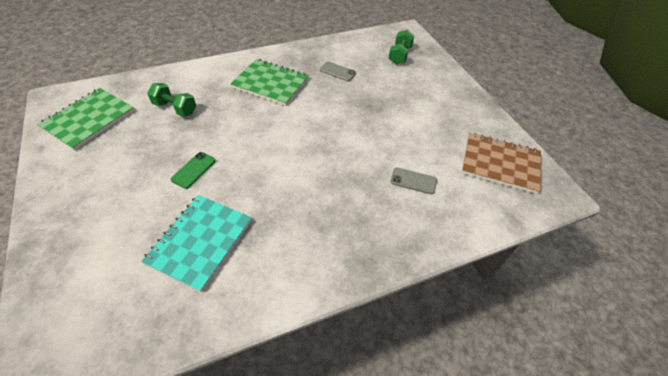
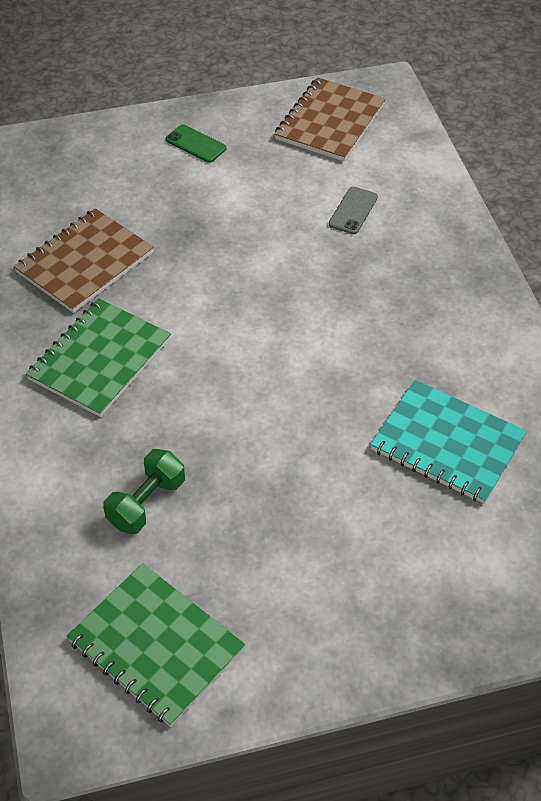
camera: 80 degrees left, 0 degrees up
(193, 170) = (309, 462): green phone -> green phone (196, 144)
(337, 71) = (85, 263): grey phone -> brown notebook
(399, 55) = (56, 175): green dumbbell -> none

